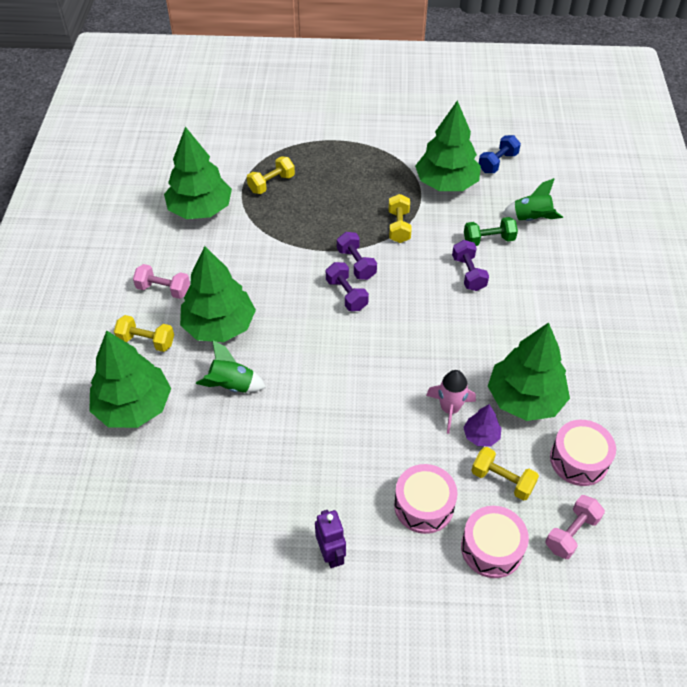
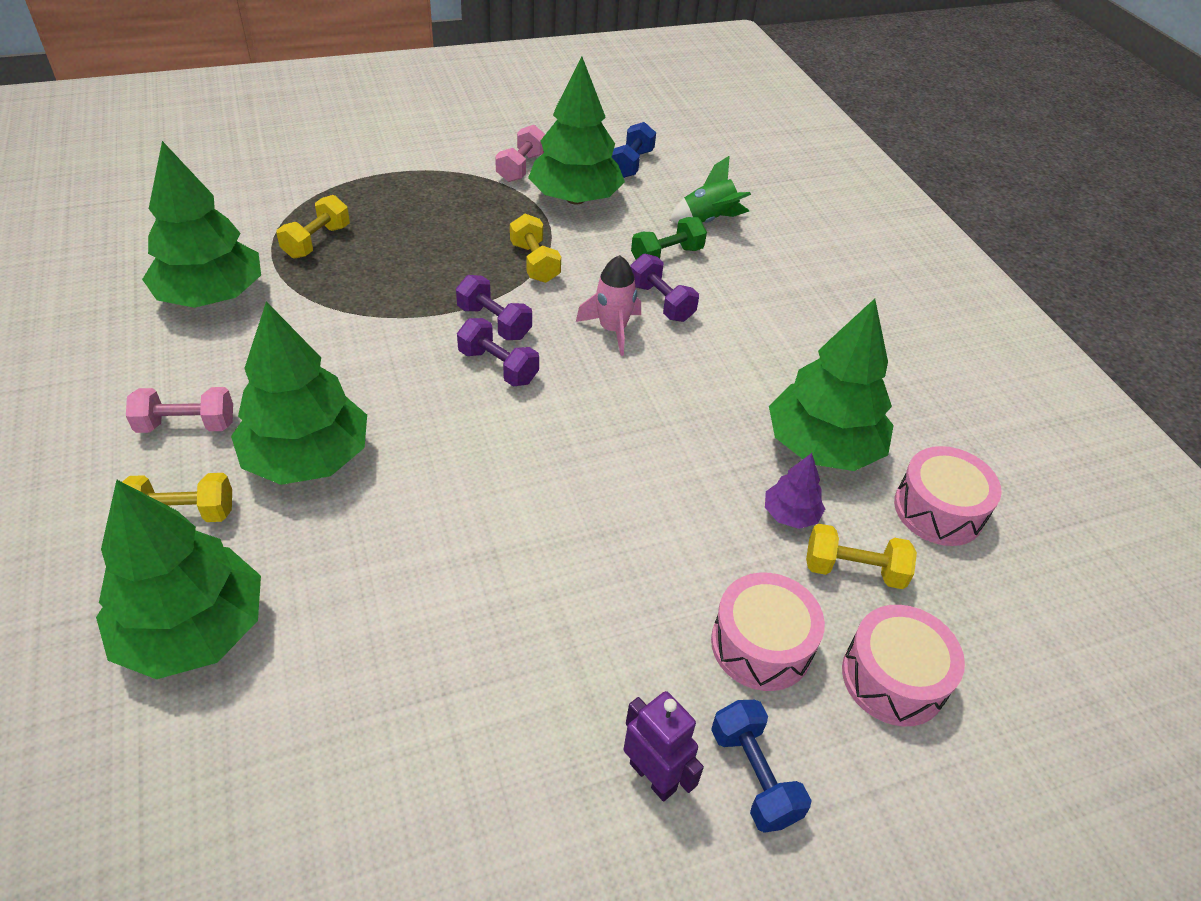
camera: 25 degrees left, 5 degrees down
(232, 385) = (365, 545): green rocket -> none
(384, 572) = (753, 776): none -> blue dumbbell
(450, 409) = (727, 489): pink rocket -> pink rocket (613, 329)
(571, 533) = (988, 617): pink dumbbell -> pink dumbbell (521, 167)

